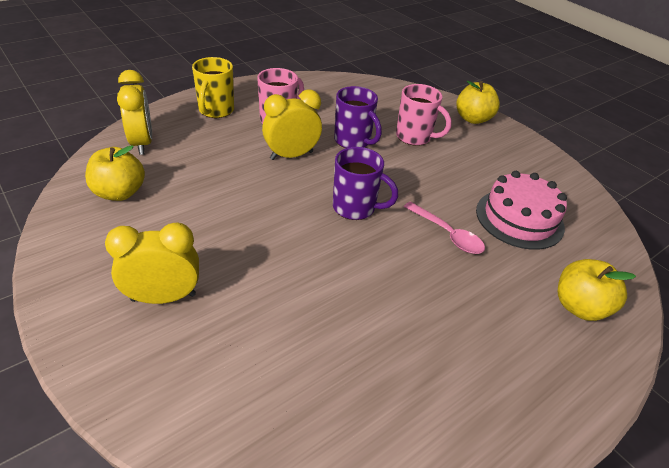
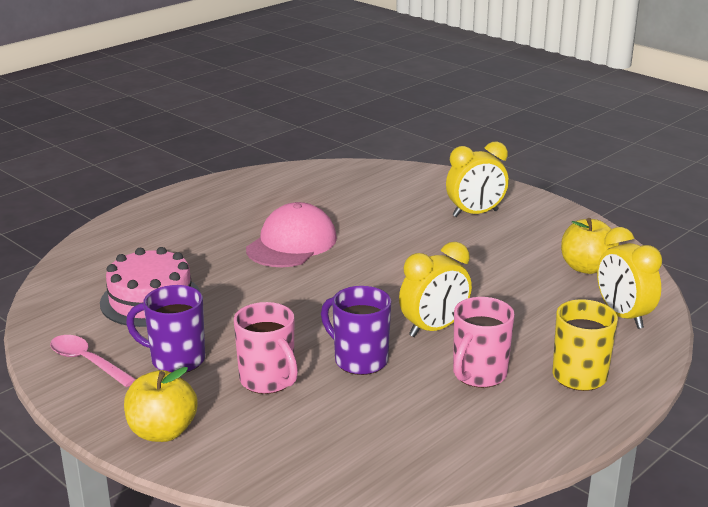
camera: 175 degrees right, 15 degrees down
(355, 208) = (338, 286): purple mug -> purple mug (176, 360)
(396, 275) = (292, 243): none -> pink cap
(414, 137) = (268, 381): pink mug -> pink mug turned 150 degrees counterclockwise
(447, 234) = (238, 277): pink spoon -> pink spoon (87, 362)
(579, 307) = (128, 243): yellow apple -> none

